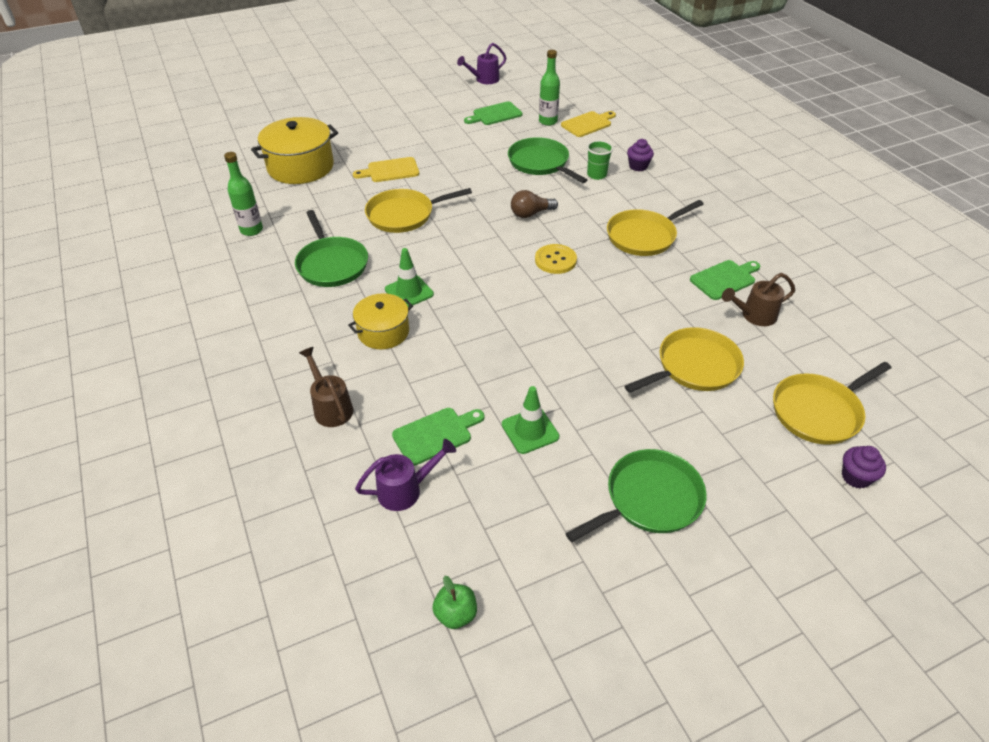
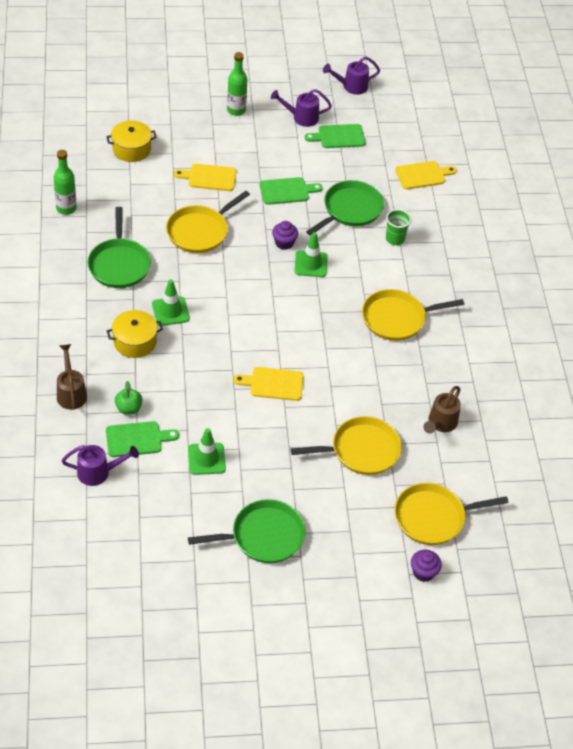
camera: 15 degrees right, 5 degrees up
(300, 167) = (131, 149): yellow pot -> yellow pot, size x0.61
(403, 215) = (200, 231): yellow pan -> yellow pan turned 45 degrees counterclockwise
(453, 109) = (301, 117): none -> purple watering can
(456, 614) = (95, 563): green apple -> green apple (128, 408)
(530, 214) = (311, 264): brown light bulb -> green traffic cone
(540, 163) = (350, 209): green pan -> green pan turned 60 degrees clockwise
(548, 121) = (385, 160): green bottle -> green bottle (236, 110)
(555, 260) = (306, 319): yellow button -> none
(559, 329) = (273, 384): none -> yellow cutting board
(638, 166) = (439, 241): purple cupcake -> purple cupcake (284, 243)
(725, 279) = (439, 382): green cutting board -> green cutting board (287, 191)
(754, 315) = (440, 423): brown watering can -> brown watering can turned 60 degrees counterclockwise

